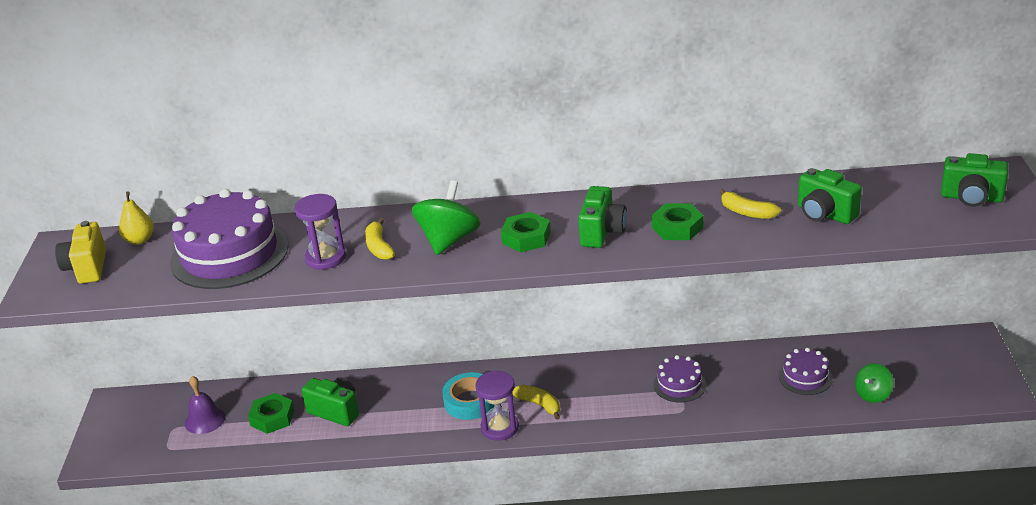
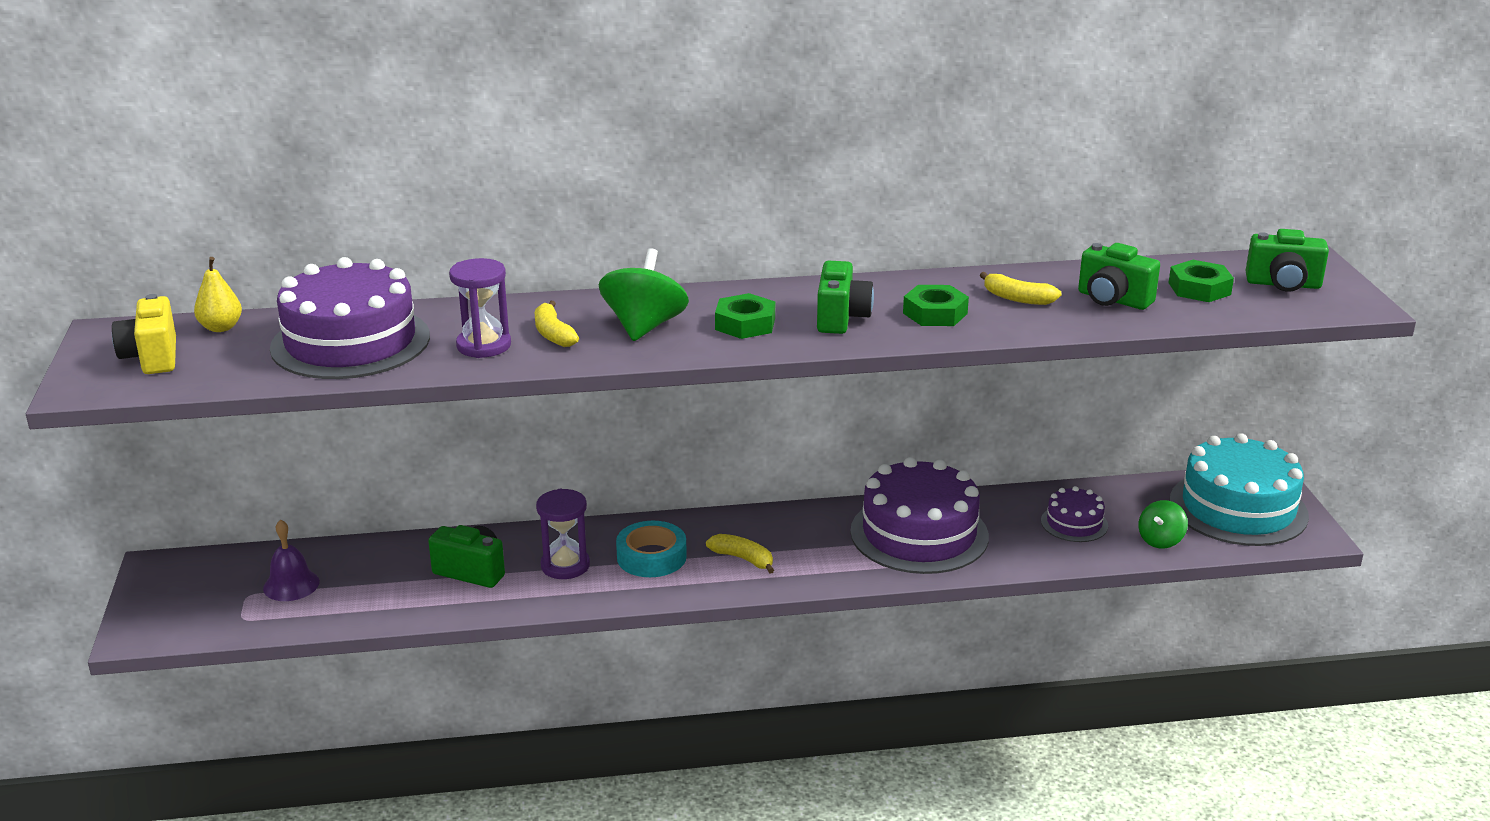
camera: 10 degrees left, 5 degrees down
(272, 418) = (385, 580): green nut -> green nut (1199, 289)
(499, 428) = (696, 585): purple hourglass -> purple hourglass (565, 565)
(679, 385) = (919, 534): purple cake -> purple cake, size x2.05
(943, 365) = (1238, 508): none -> turquoise cake

